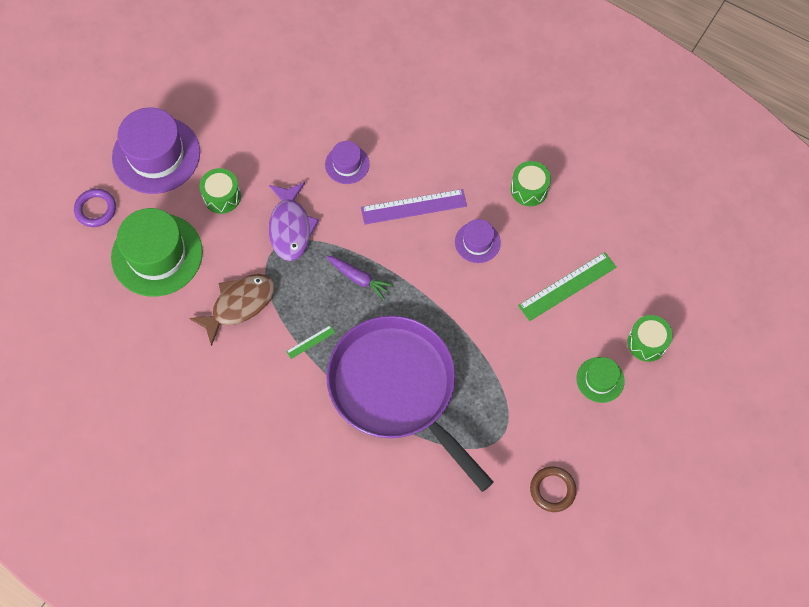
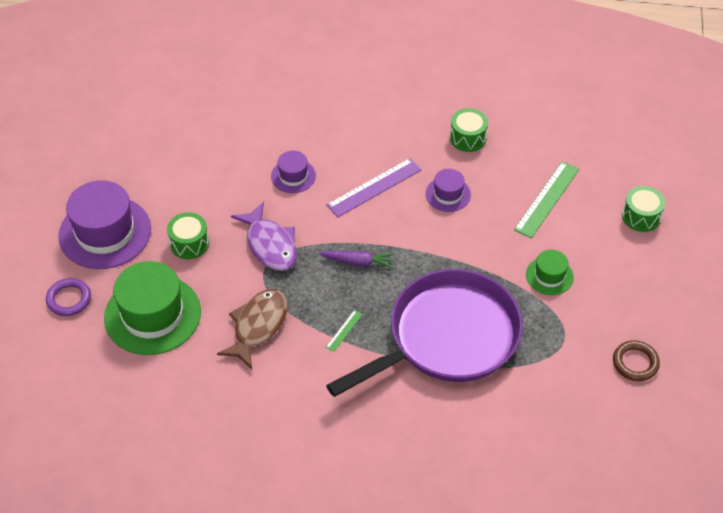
camera: 25 degrees left, 15 degrees down
(397, 389) = (447, 337): purple pan -> purple pan turned 120 degrees clockwise
(600, 379) = (620, 260): green hat -> green hat (549, 276)

